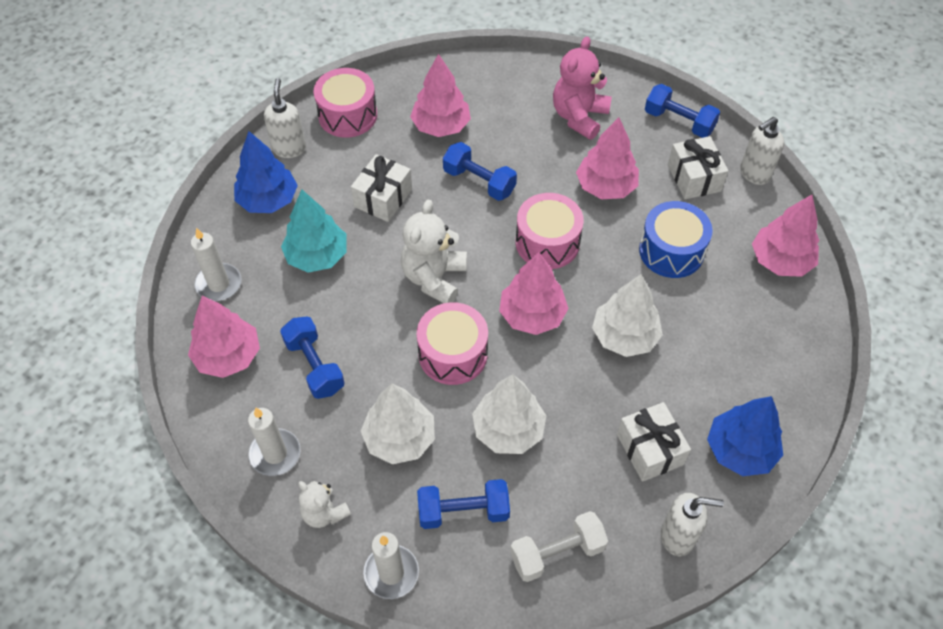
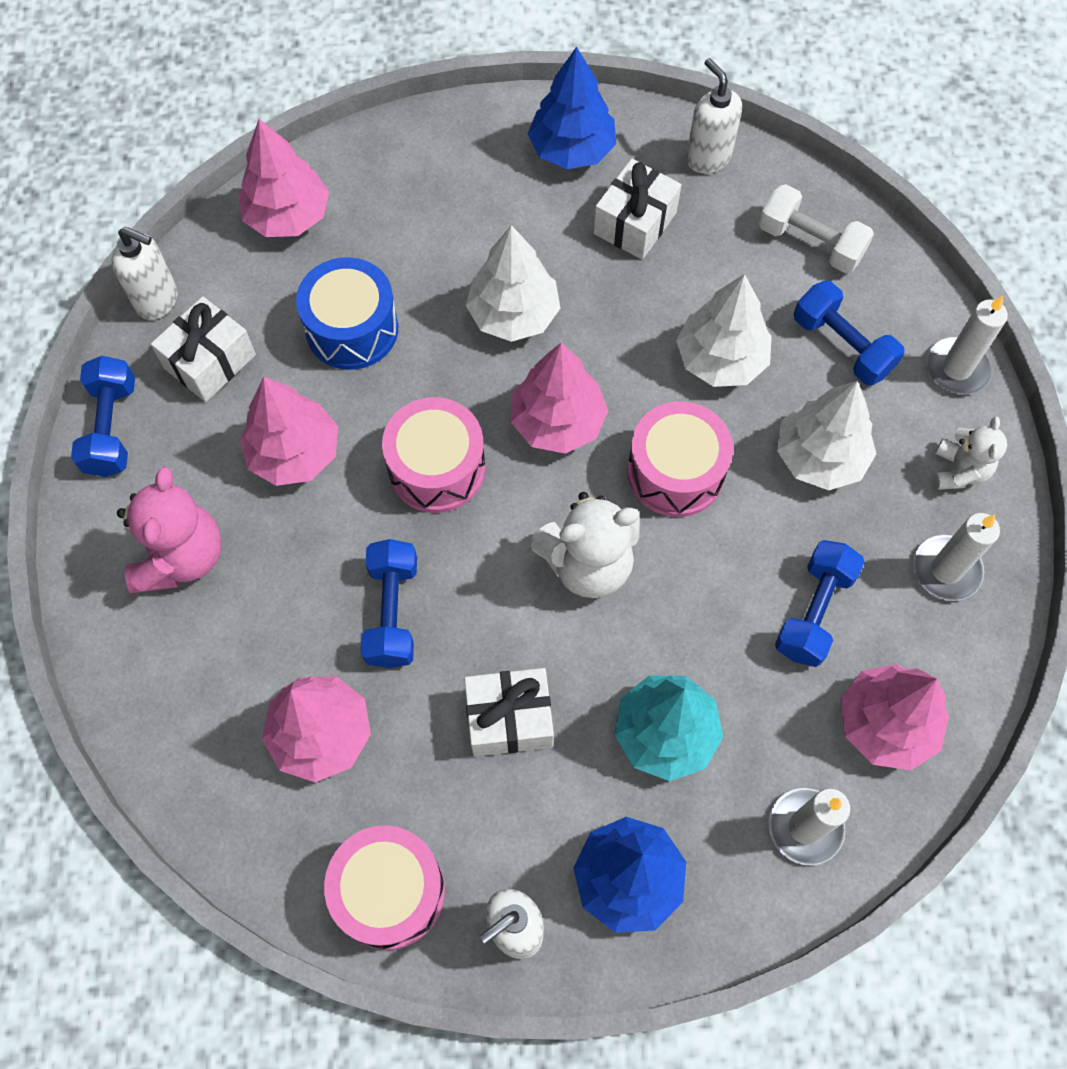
camera: 125 degrees left, 10 degrees up
(579, 117) = (181, 557): pink teddy bear -> pink teddy bear turned 75 degrees counterclockwise

